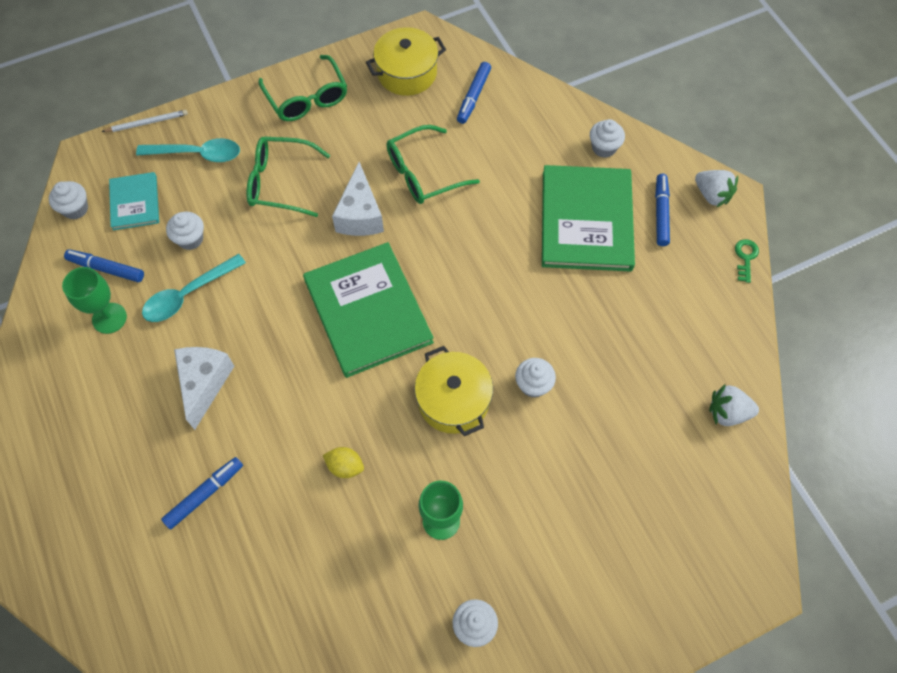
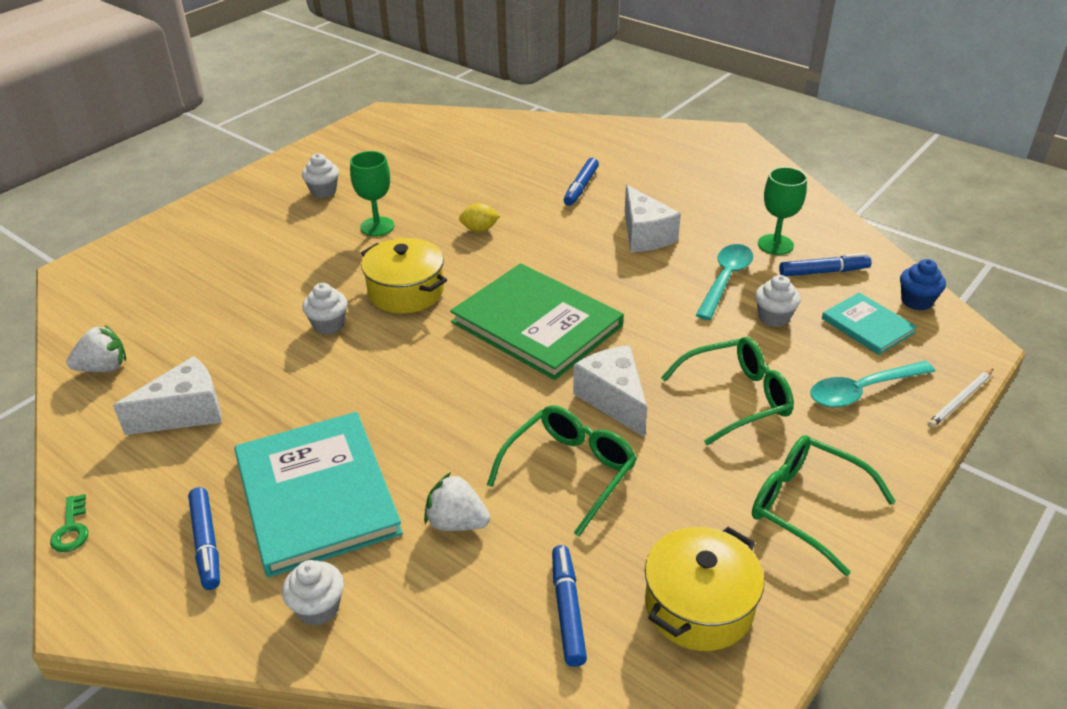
camera: 155 degrees right, 25 degrees down
(75, 209) = (916, 301): white cupcake -> blue cupcake
(586, 220) = (316, 495): green book -> turquoise book
(664, 331) = (185, 413): none -> white cheese
(712, 195) = (124, 599): white strawberry -> white strawberry (456, 522)

